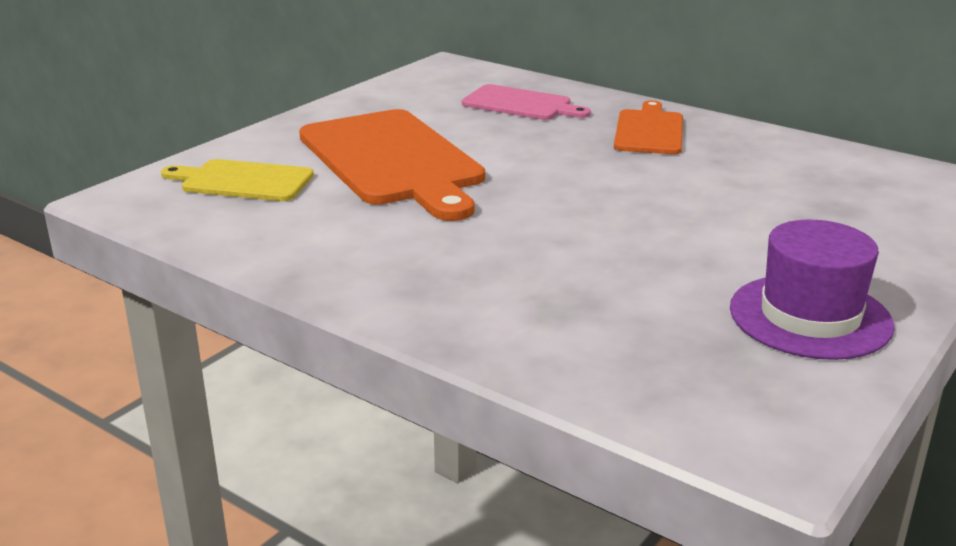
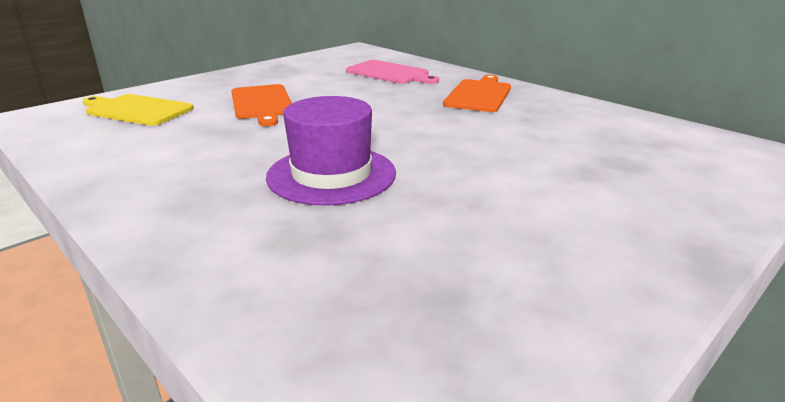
camera: 10 degrees right, 0 degrees up
(393, 161) = (262, 103): orange cutting board -> orange cutting board, size x0.55
(810, 317) = (558, 272): purple hat -> purple hat (331, 175)

